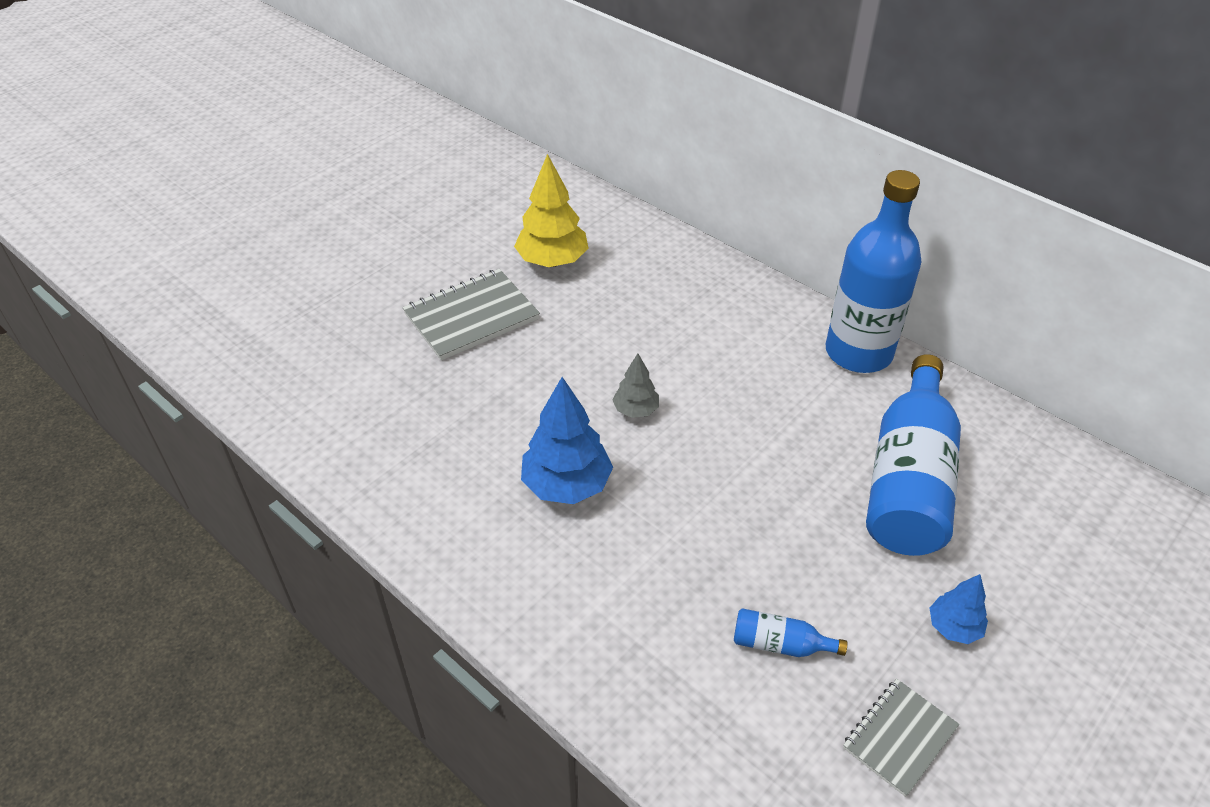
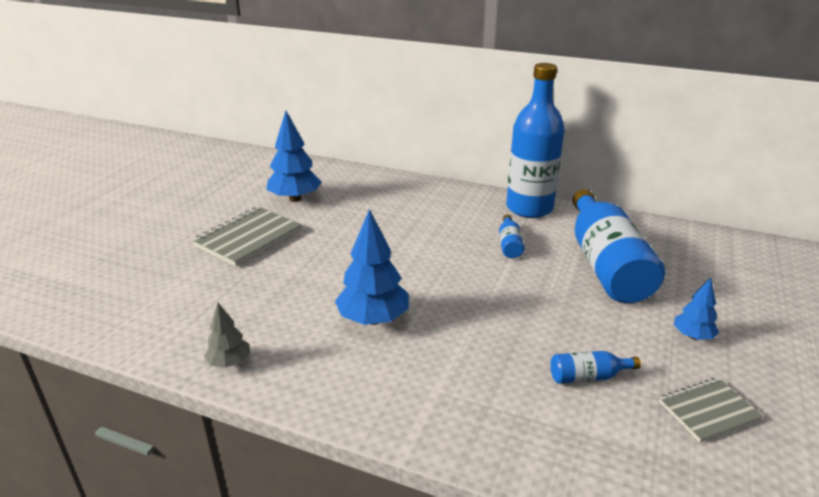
camera: 20 degrees left, 15 degrees down
(552, 261) = (295, 199): yellow tree -> blue tree
(635, 410) = (400, 266): grey tree -> grey tree (229, 362)
(795, 411) = (509, 244): none -> blue bottle
(899, 738) = (708, 411): grey notebook -> grey notebook turned 45 degrees clockwise

